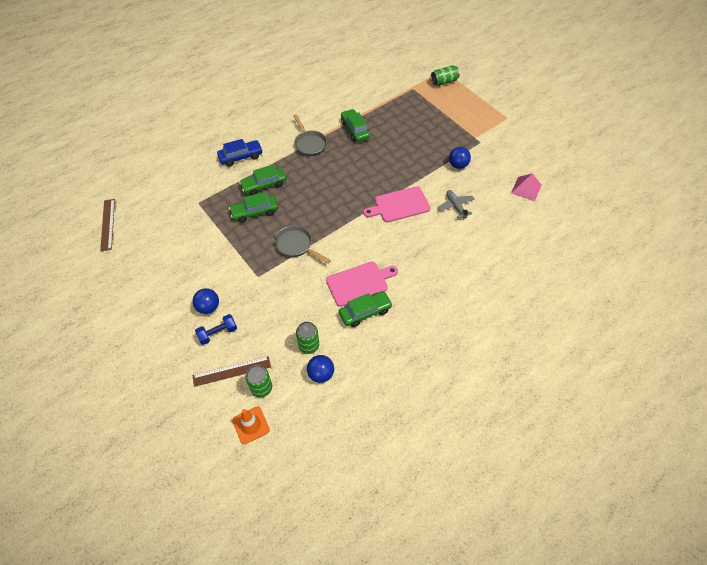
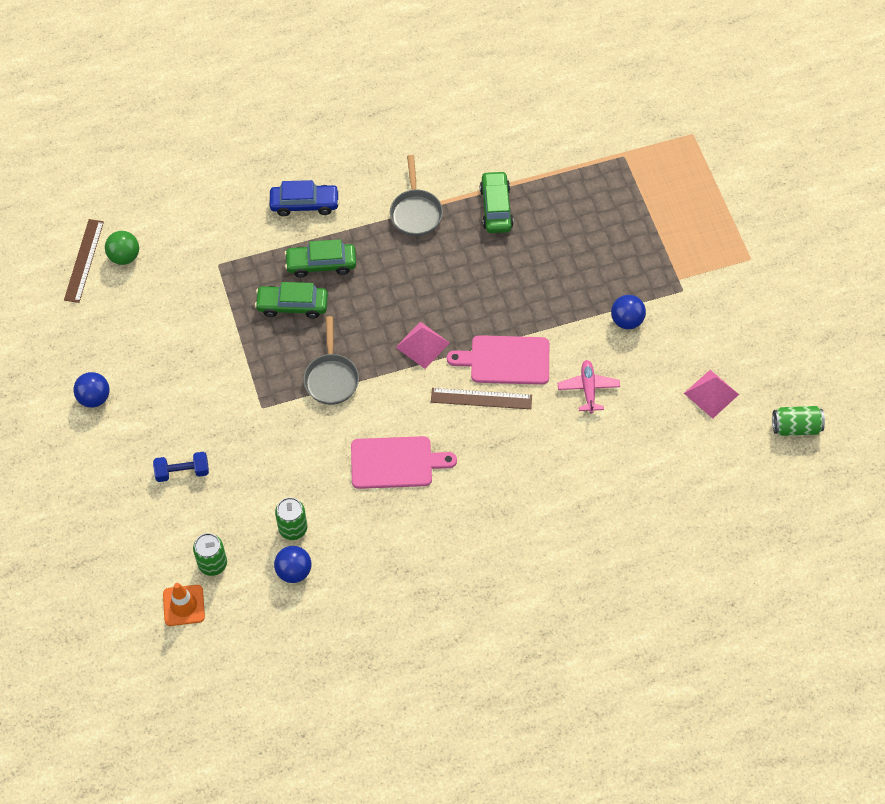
camera: 20 degrees right, 5 degrees up
(134, 215) = (124, 256): none -> green ball
(208, 307) = (182, 431): blue ball -> blue ball (94, 398)
(232, 371) = (183, 529): brown ruler -> brown ruler (481, 398)
(296, 245) = (331, 378): grey pan -> grey pan turned 150 degrees counterclockwise
(345, 211) = (422, 345): none -> pink pyramid
(365, 312) = (386, 507): green car -> none
(444, 82) = (681, 157): green can -> green can (795, 427)
(455, 206) = (588, 389): grey plane -> pink plane

